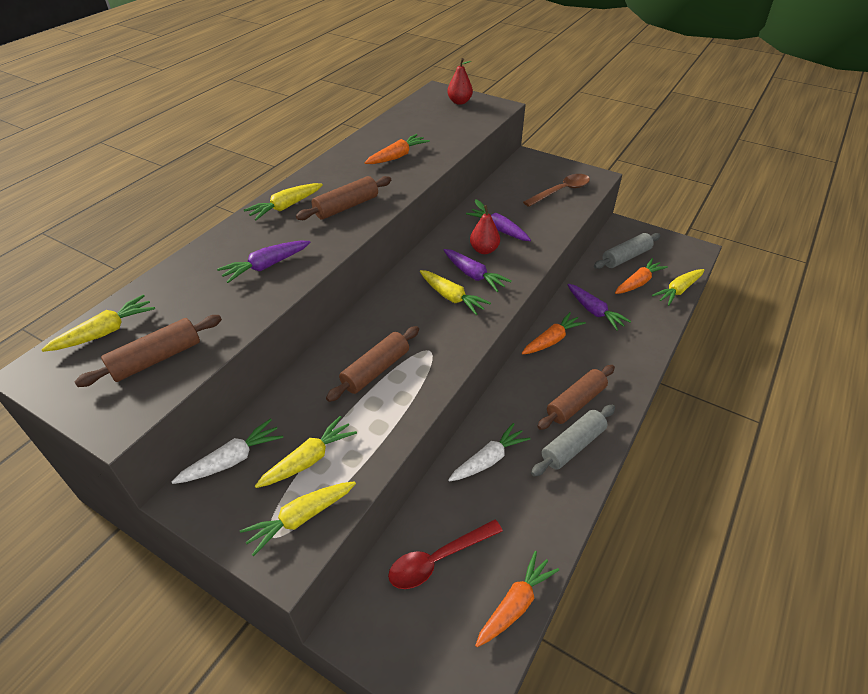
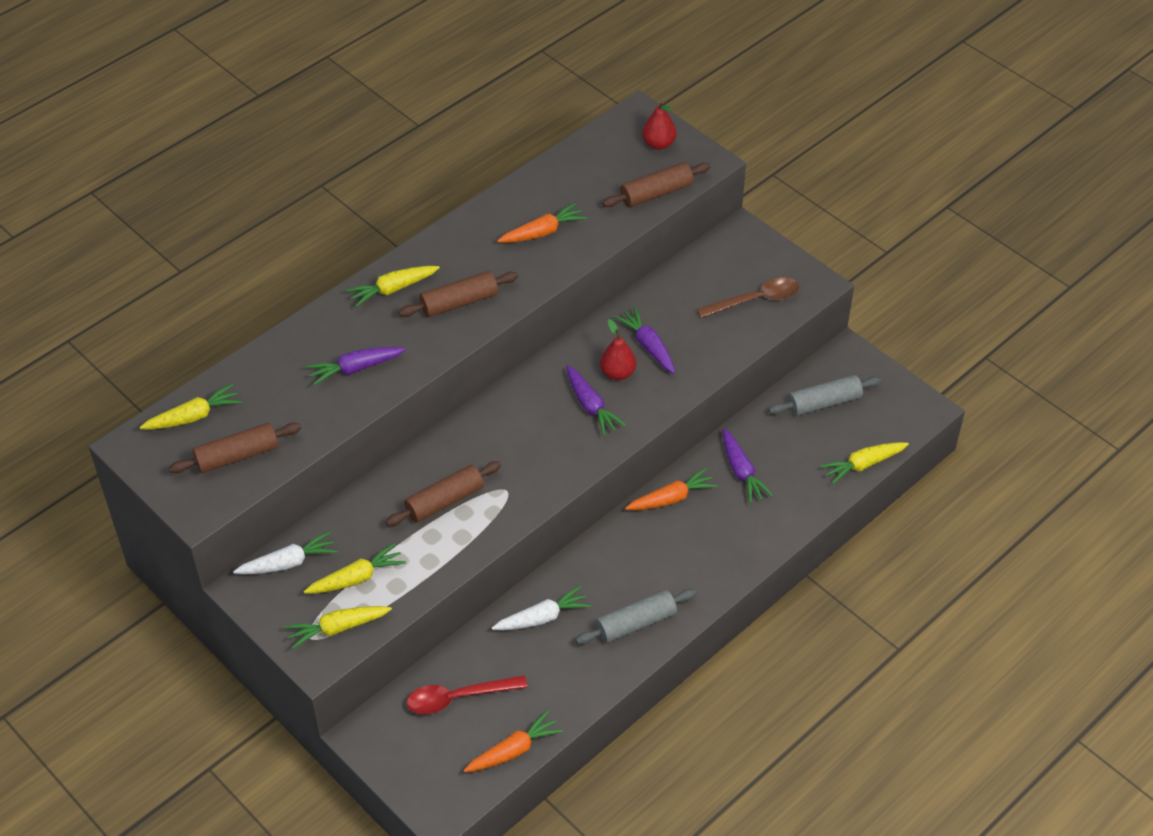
camera: 15 degrees right, 5 degrees up
(451, 297) = (554, 430): yellow carrot -> none
(575, 403) = (662, 578): brown rolling pin -> brown rolling pin (656, 193)
(638, 283) = (818, 443): orange carrot -> none

